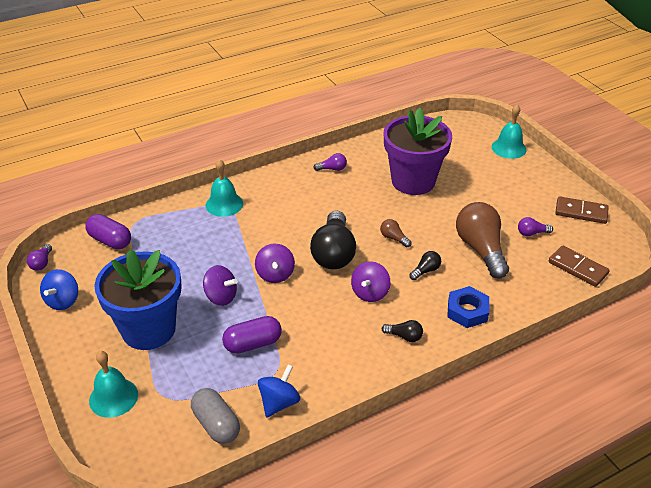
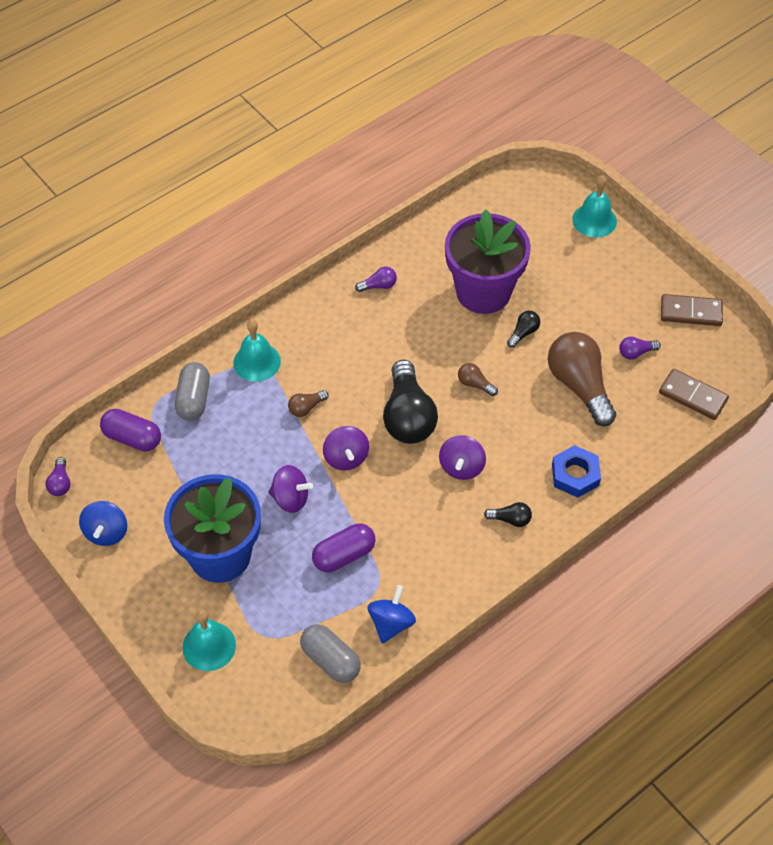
camera: 10 degrees left, 15 degrees up
(167, 222) = (194, 399): none -> grey capsule
(253, 237) = (306, 408): none -> brown light bulb
(425, 271) = (520, 426): black light bulb -> black light bulb (523, 333)

